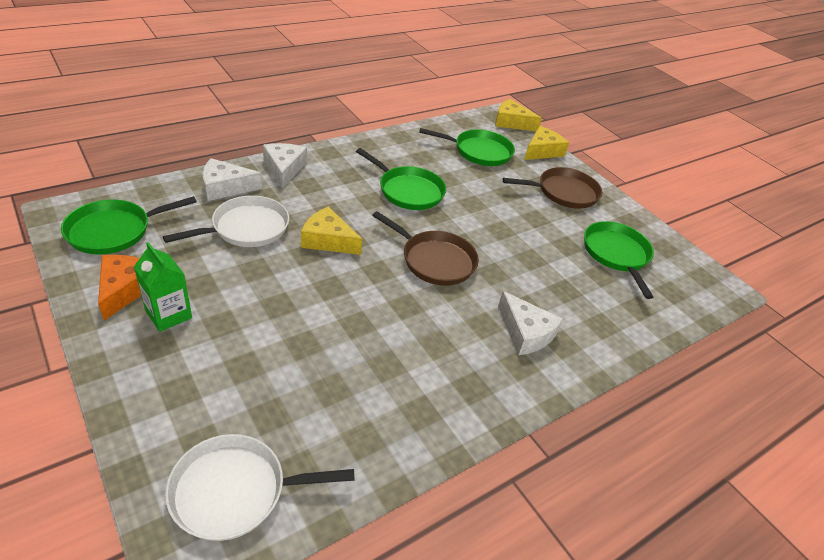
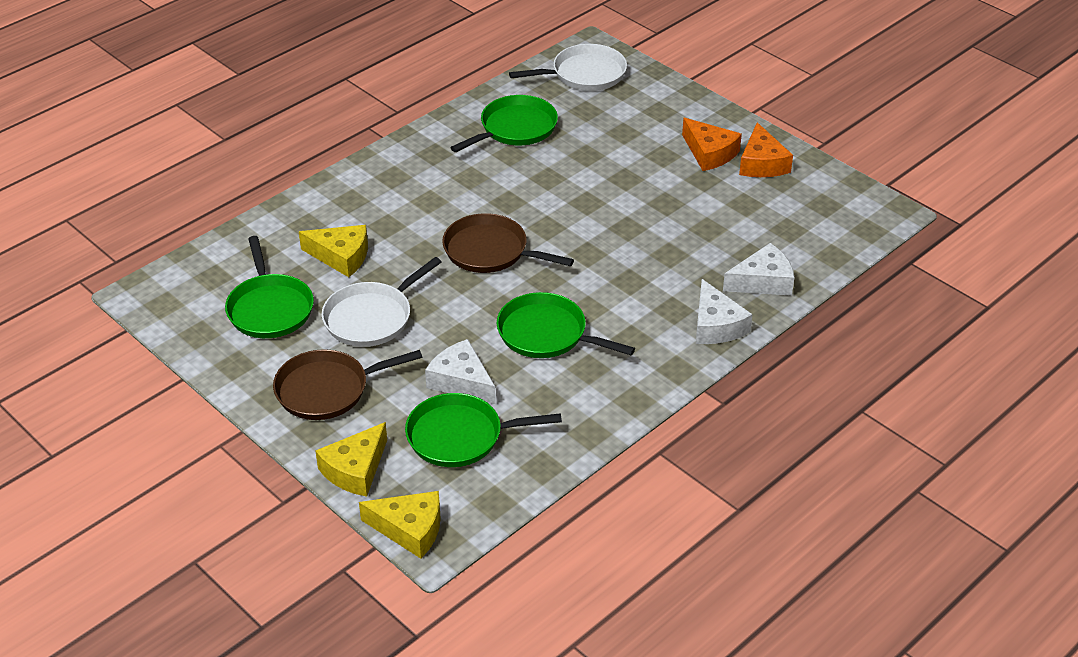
camera: 175 degrees right, 0 degrees up
(113, 231) = (824, 207): green pan -> green pan (515, 128)
(169, 314) = (709, 153): green carton -> orange cheese
(246, 228) = (703, 240): white pan -> white pan (371, 318)
(328, 240) = (613, 247): yellow cheese -> yellow cheese (341, 256)
(525, 333) = (387, 202): white cheese -> white cheese (461, 381)

